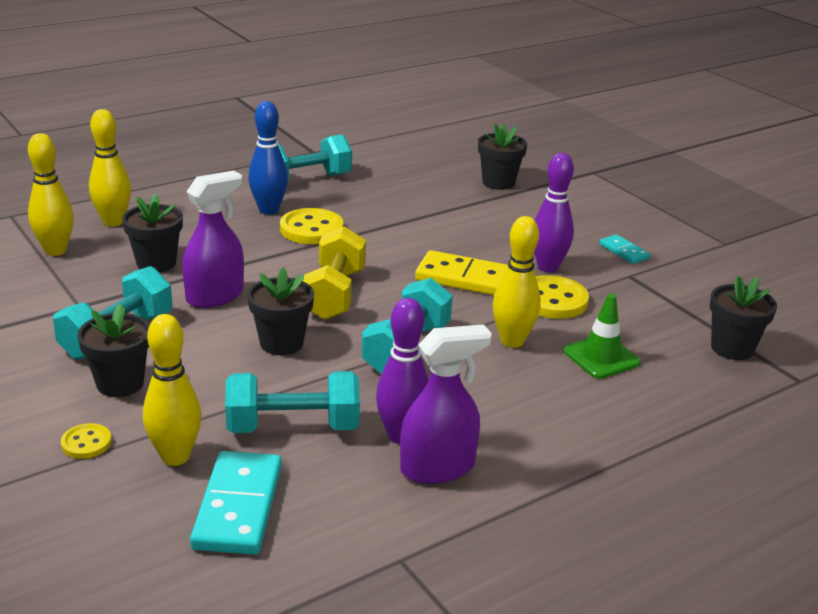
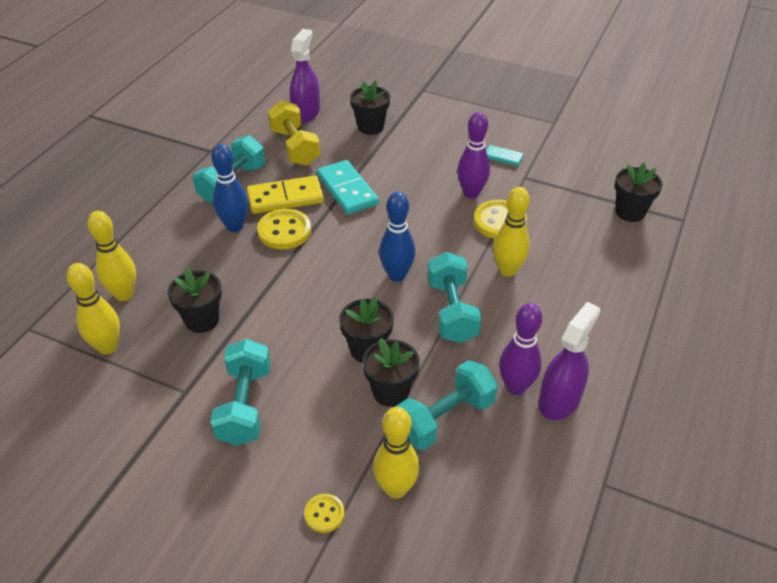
camera: 30 degrees left, 15 degrees up
(120, 383) = (293, 448): black flower pot -> black flower pot (390, 392)
(215, 296) = (278, 330): purple spray bottle -> purple spray bottle (306, 112)
(238, 507) = (475, 504): turquoise domino -> turquoise domino (347, 190)
(334, 294) = (359, 286): yellow dumbbell -> yellow dumbbell (295, 147)
(383, 300) = (397, 275): none -> blue bowling pin
(466, 279) = (431, 228): yellow domino -> yellow domino (285, 198)
(601, 357) = (568, 257): green traffic cone -> none

